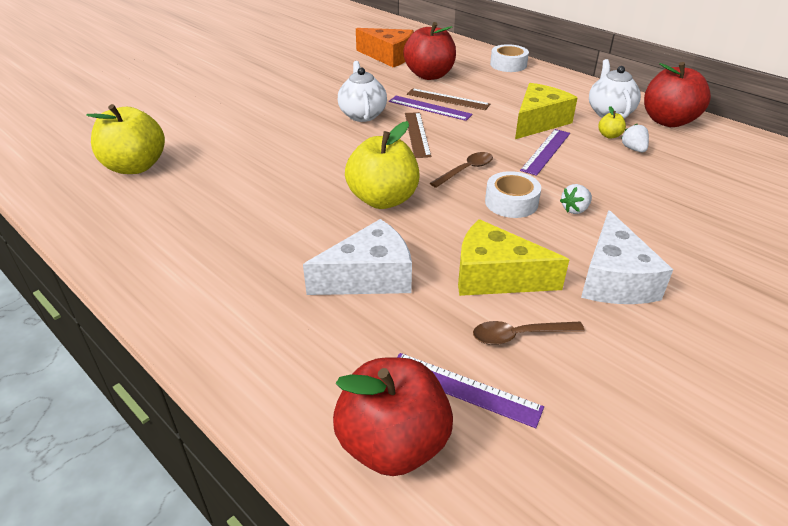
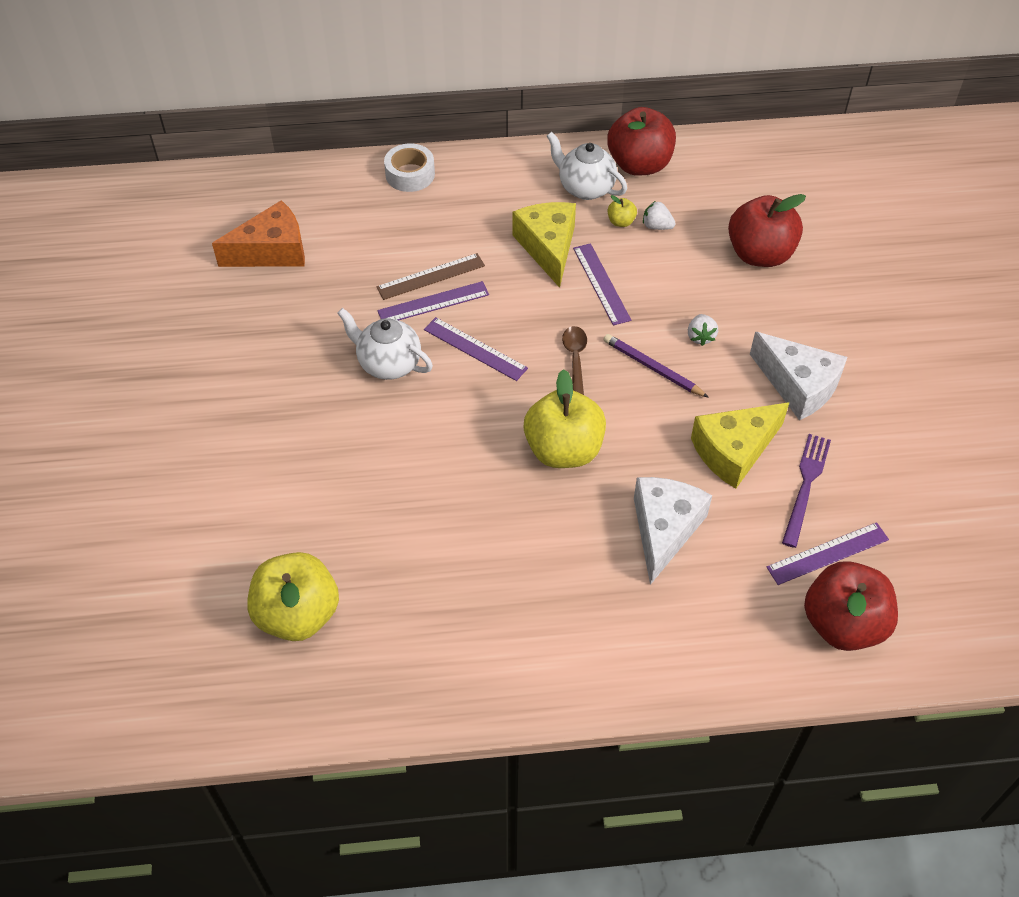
camera: 50 degrees left, 15 degrees up
(417, 134) = (475, 348): brown ruler -> purple ruler
(429, 75) = (360, 251): red apple -> red apple (759, 254)
(511, 202) = (652, 368): white tape -> purple pencil
(519, 335) = (805, 485): brown spoon -> purple fork

